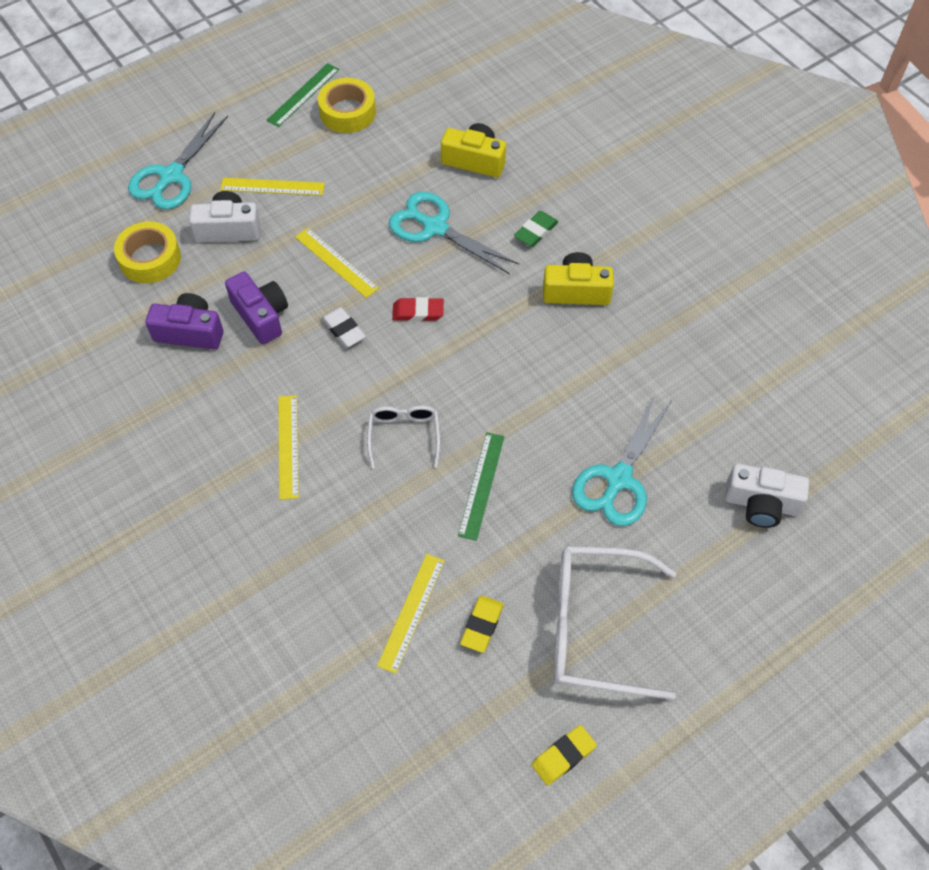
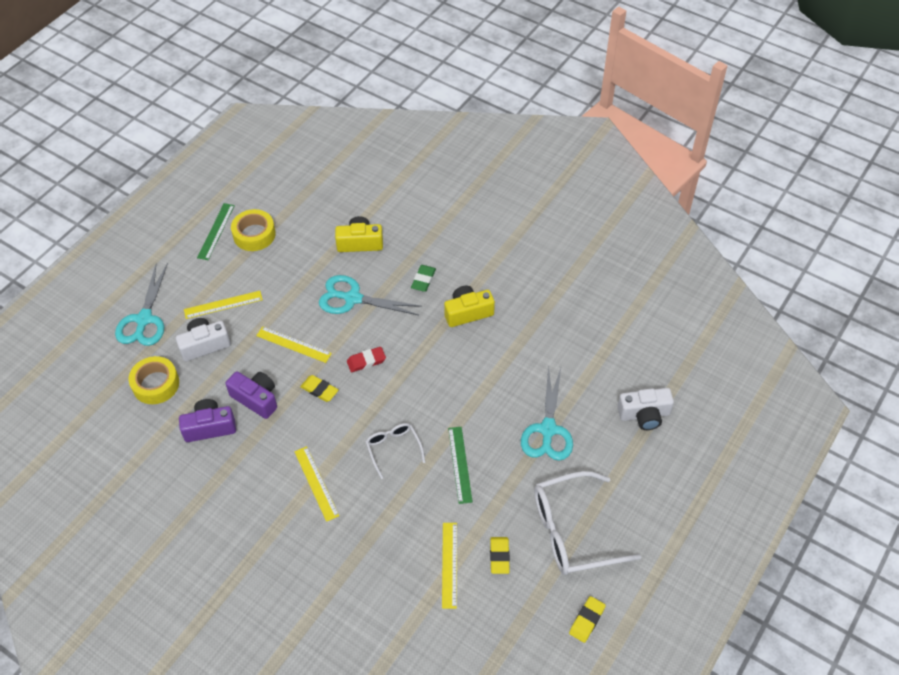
camera: 20 degrees left, 5 degrees down
(343, 330) = (319, 390): white eraser -> yellow eraser

